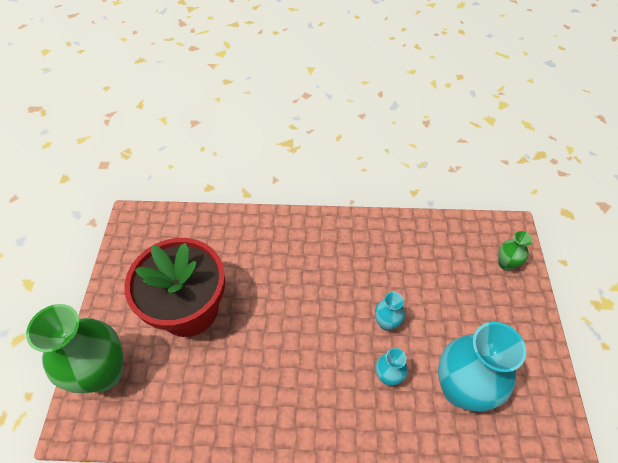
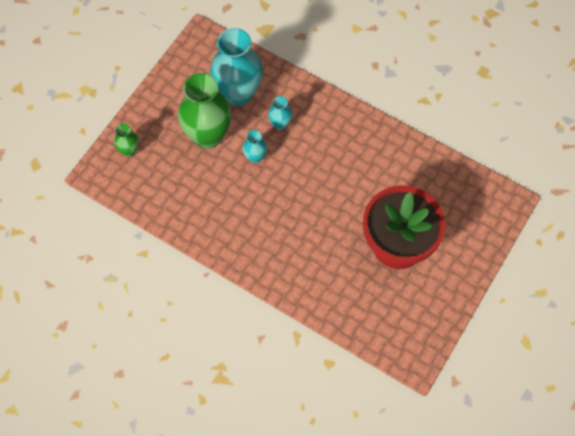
camera: 150 degrees left, 10 degrees up
(104, 373) = (479, 228): green vase -> green vase (207, 135)

